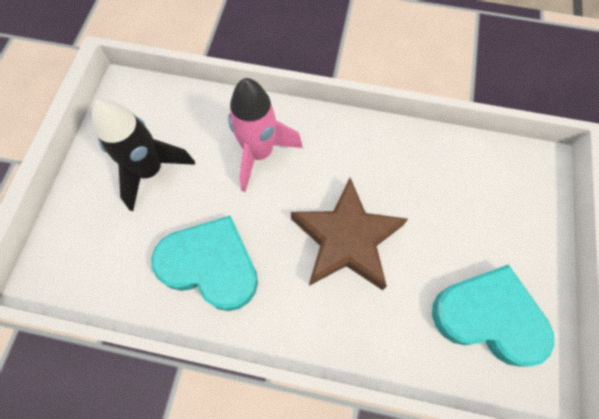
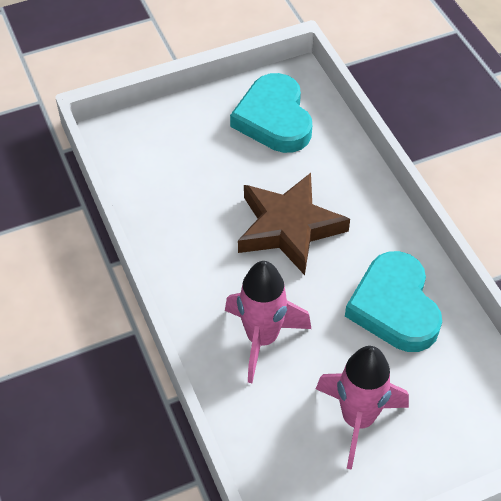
camera: 125 degrees left, 15 degrees down
(150, 171) = (357, 419): black rocket -> pink rocket

